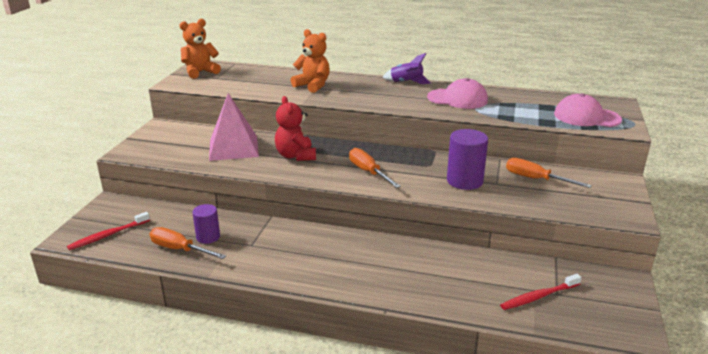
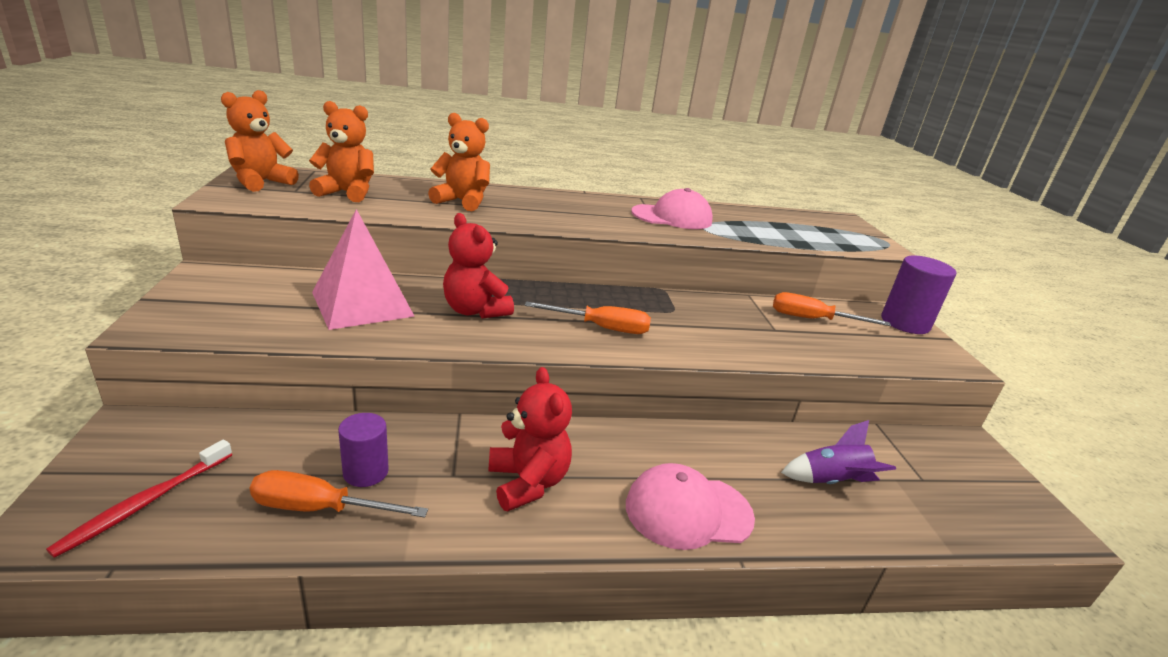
camera: 25 degrees left, 0 degrees up
(245, 79) = (347, 193): none -> orange teddy bear
(288, 254) = (528, 482): none -> red teddy bear
(368, 172) = (601, 328): orange screwdriver -> orange screwdriver turned 150 degrees clockwise
(406, 83) = (589, 197): purple rocket -> purple rocket (831, 481)
(464, 181) = (735, 329): purple cylinder -> purple cylinder (905, 323)
(538, 296) = (908, 489): red toothbrush -> none
(586, 117) = (834, 236): pink cap -> pink cap (688, 511)

